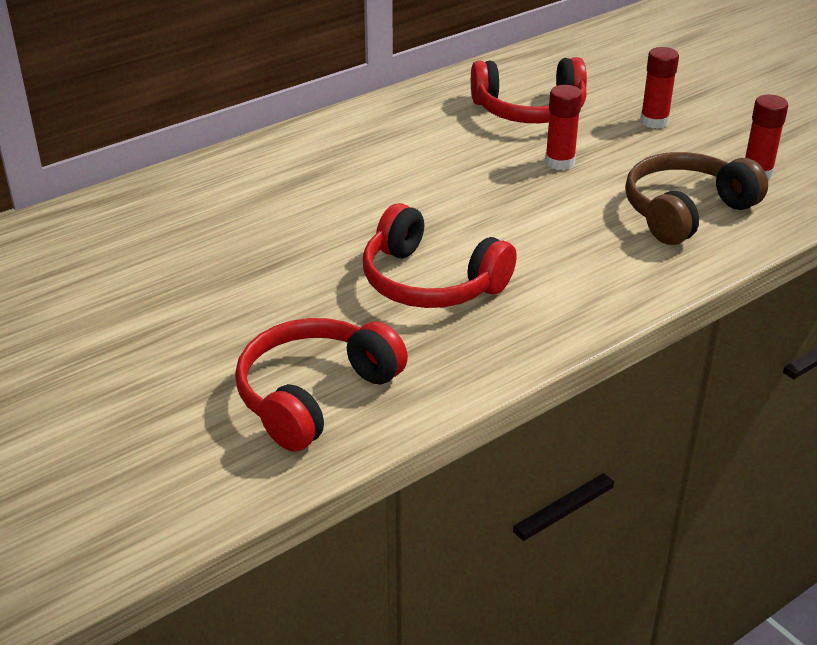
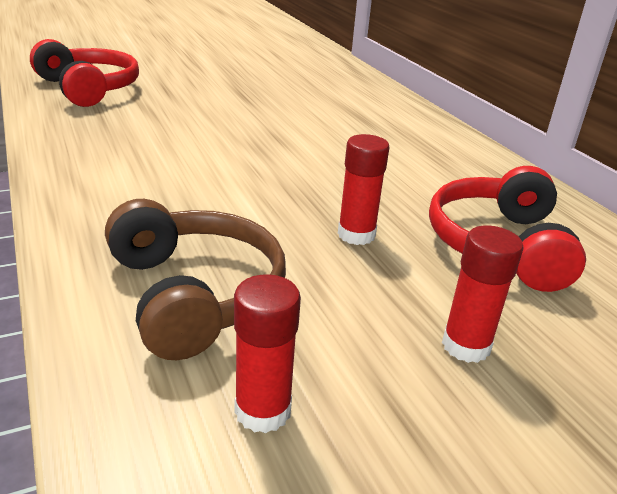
camera: 100 degrees right, 5 degrees down
(431, 282) = (177, 135): red headphones -> none

